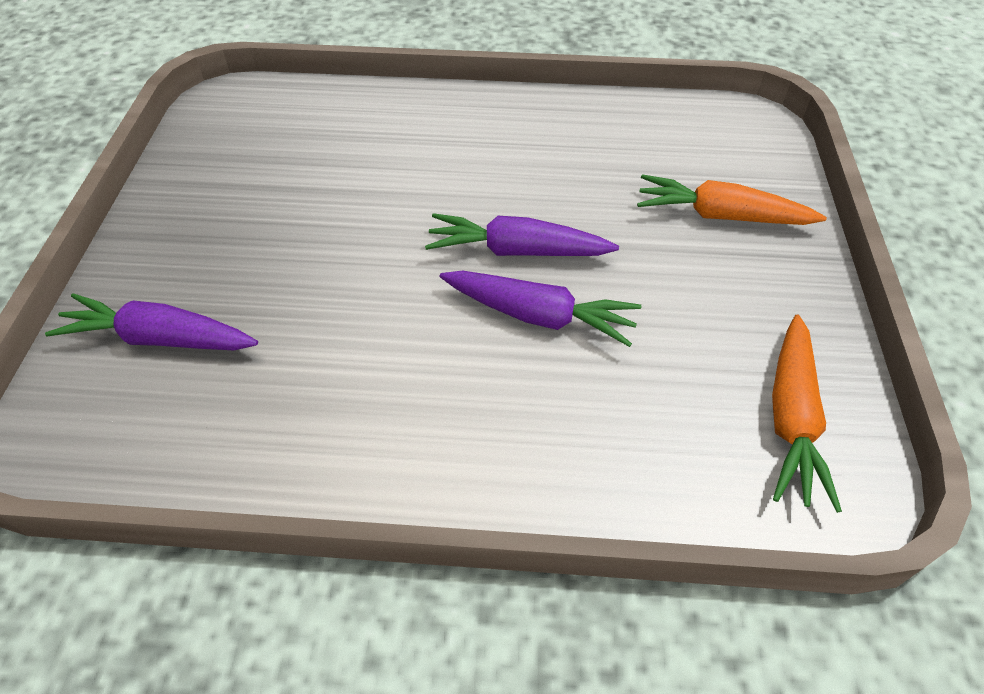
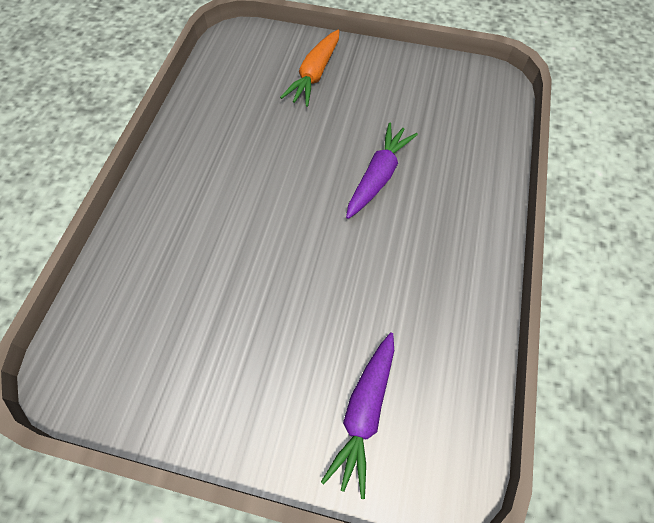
camera: 80 degrees left, 10 degrees up
(517, 251) = (321, 178): purple carrot -> none
(791, 419) = (458, 88): orange carrot -> none

